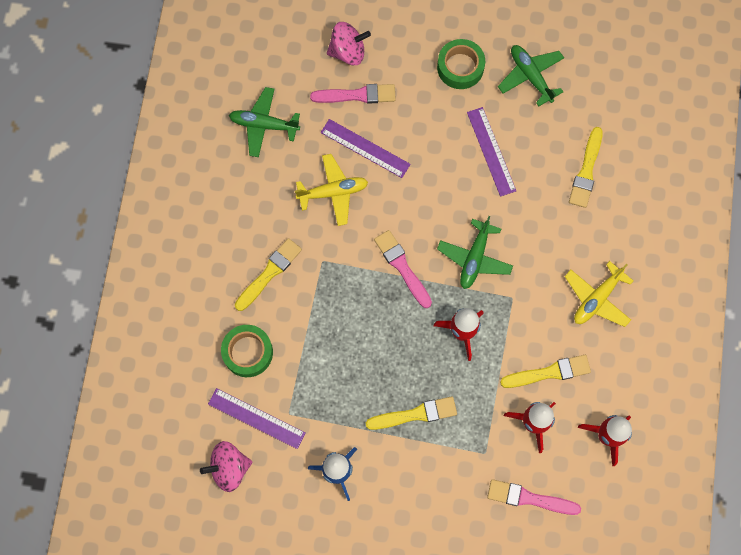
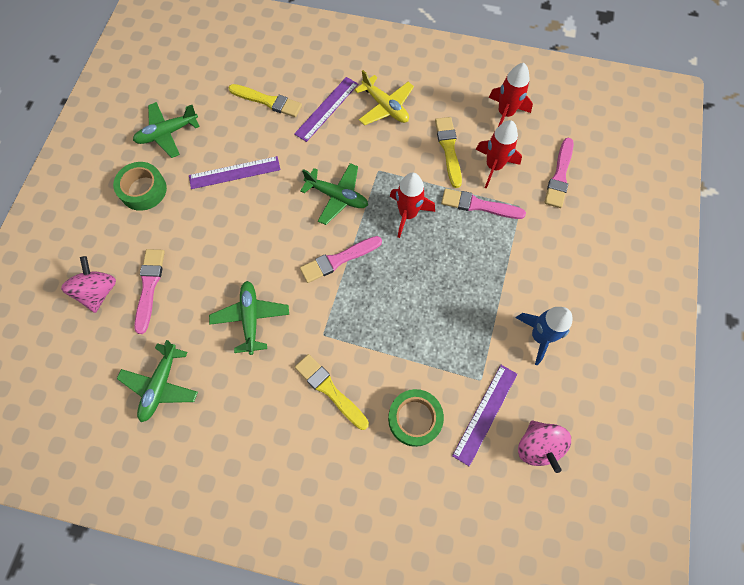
camera: 85 degrees left, 5 degrees down
(333, 192) = (251, 318): yellow plane -> green plane
(365, 148) = (209, 283): purple ruler -> purple ruler (326, 109)
(415, 414) = (484, 261): yellow brush -> none
(481, 407) = (478, 205): none -> pink brush

